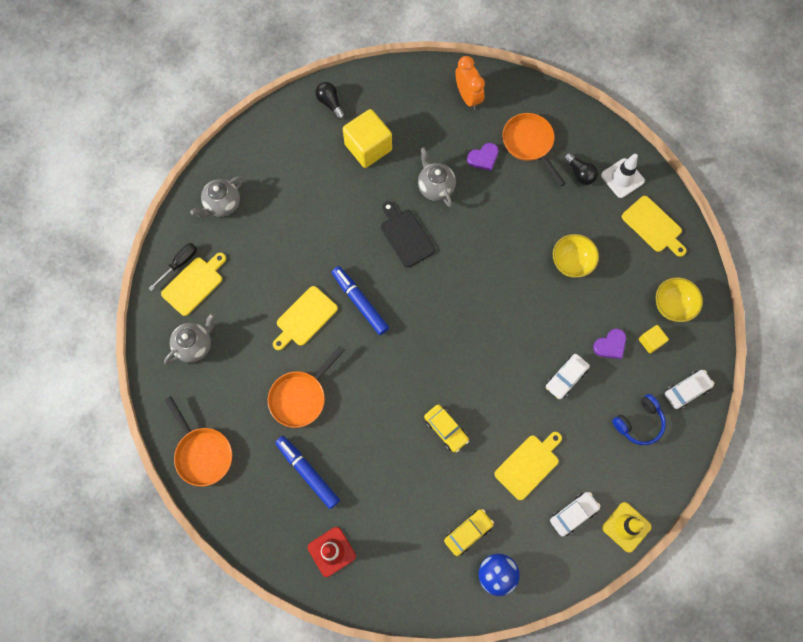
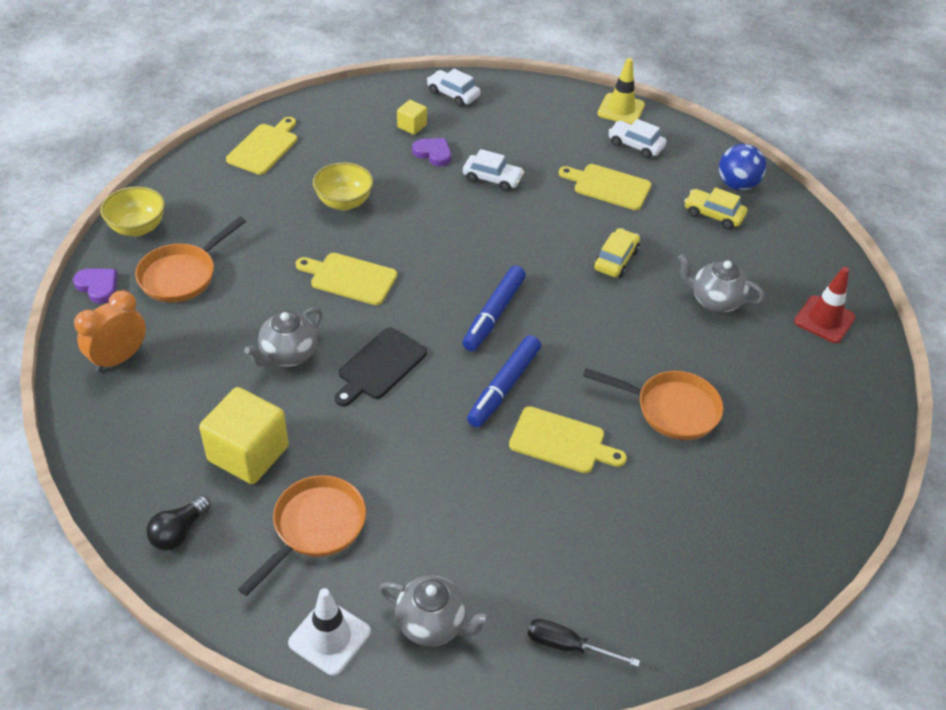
camera: 115 degrees left, 25 degrees down
(194, 284) = (590, 608): yellow cutting board -> yellow cutting board (350, 278)
(194, 345) = (682, 566): grey teapot -> grey teapot (714, 301)
(202, 453) = (819, 493): orange pan -> orange pan (315, 528)
(307, 472) = (757, 370): blue marker -> blue marker (494, 314)
(483, 158) = (221, 316): purple heart -> purple heart (98, 286)
(580, 173) = (213, 219): black light bulb -> none
(622, 178) = (206, 183): white traffic cone -> white traffic cone (329, 637)
(639, 422) = (508, 119): blue headphones -> none
(672, 305) = (360, 118): yellow bowl -> yellow bowl (138, 228)

